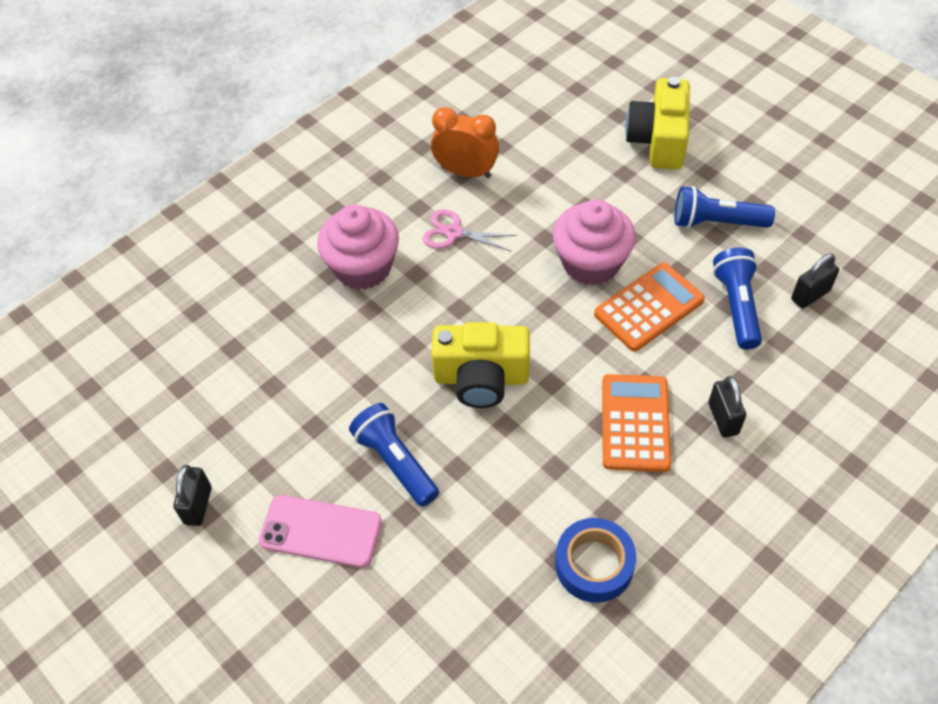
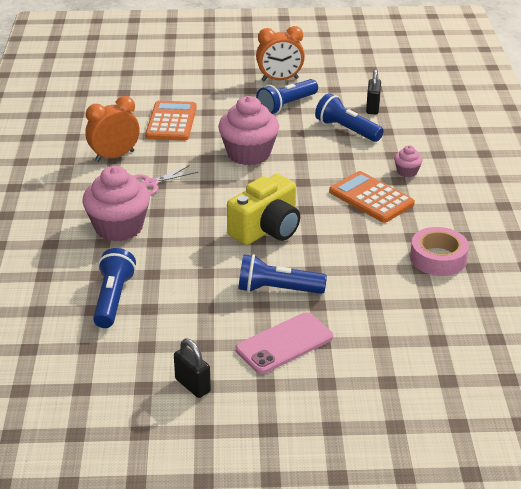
camera: 50 degrees left, 20 degrees down
(259, 350) = (113, 299): none -> blue flashlight
(594, 564) = (438, 258): blue tape -> pink tape
(649, 307) = (306, 154): orange calculator -> orange calculator (171, 122)
(658, 140) = (205, 91): yellow camera -> none
(723, 418) = (407, 172): black padlock -> pink cupcake
(759, 178) = (280, 79): none -> orange clock

